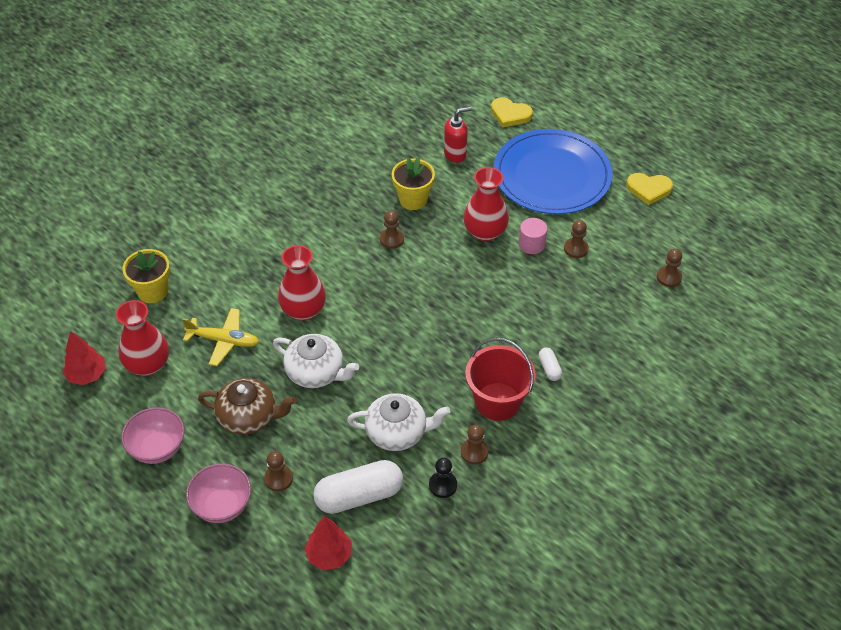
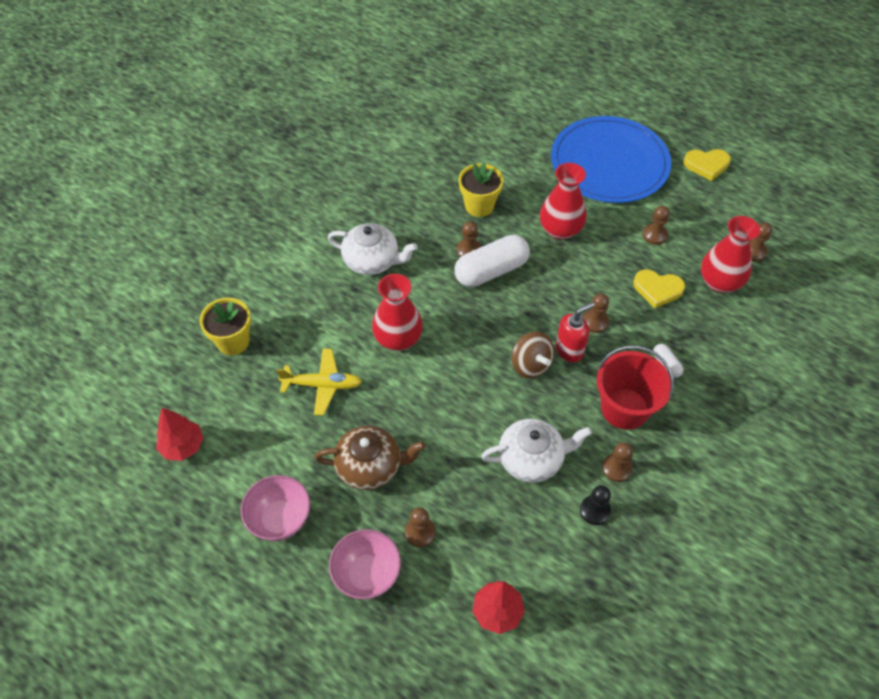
camera: 10 degrees left, 5 degrees up
(148, 365) = (247, 424): red vase -> red vase (719, 282)
(316, 372) = (429, 405): white teapot -> white teapot (372, 261)
(359, 496) = (511, 537): white capsule -> white capsule (491, 271)
(420, 350) = (530, 365): none -> brown spinning top
(455, 154) = (508, 154): red soap dispenser -> red soap dispenser (569, 350)
(493, 320) = (595, 322): none -> brown pawn
(510, 114) = (550, 107): yellow heart -> yellow heart (657, 289)
(531, 244) = (610, 236): pink cylinder -> none

